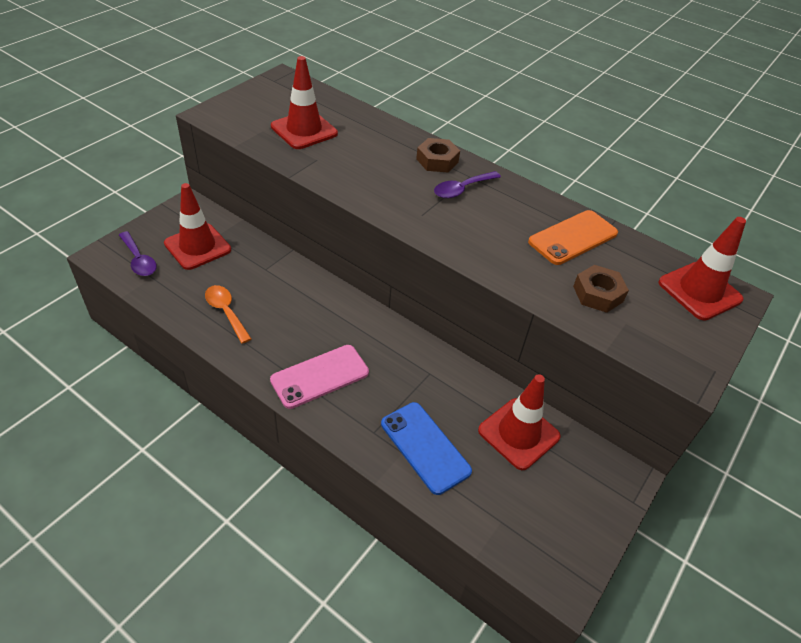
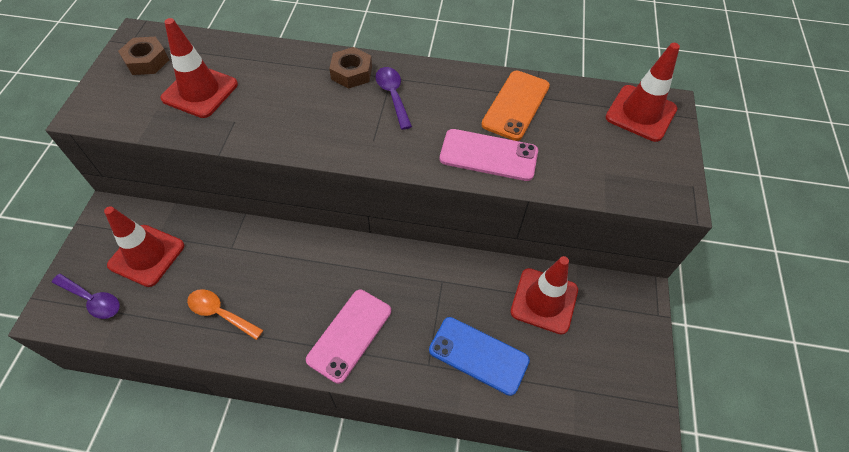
camera: 25 degrees left, 10 degrees up
(462, 189) = (393, 95): purple spoon -> purple spoon turned 135 degrees clockwise
(519, 265) = (488, 155): none -> pink phone
(598, 294) = (567, 154): brown nut -> brown nut (146, 61)

